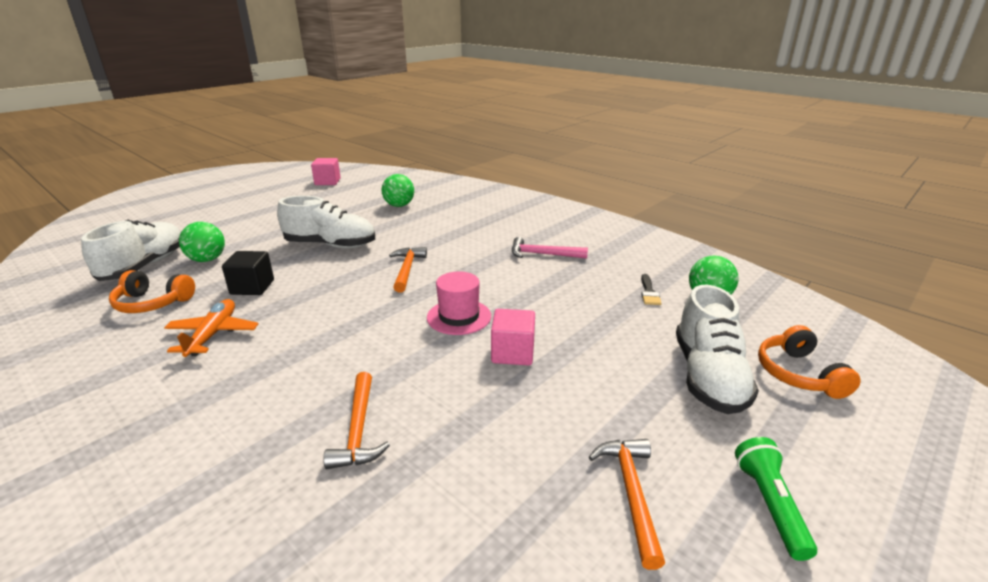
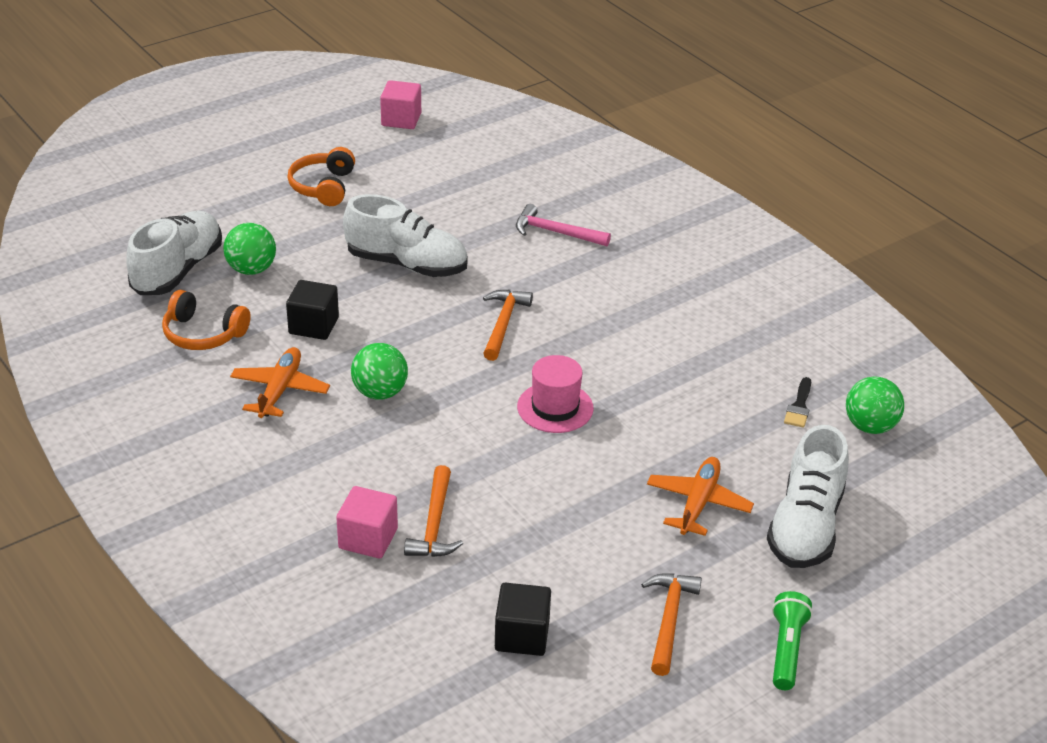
camera: 10 degrees right, 10 degrees up
(399, 205) = (506, 193): green ball -> green ball (380, 392)
(472, 546) = (522, 636): none -> black cube
(513, 353) = (604, 465): pink cube -> pink cube (368, 539)
(542, 254) = (687, 322): pink hammer -> pink hammer (555, 232)
(606, 371) = (698, 503): none -> orange plane
(798, 374) = (906, 539): orange headphones -> orange headphones (323, 187)

